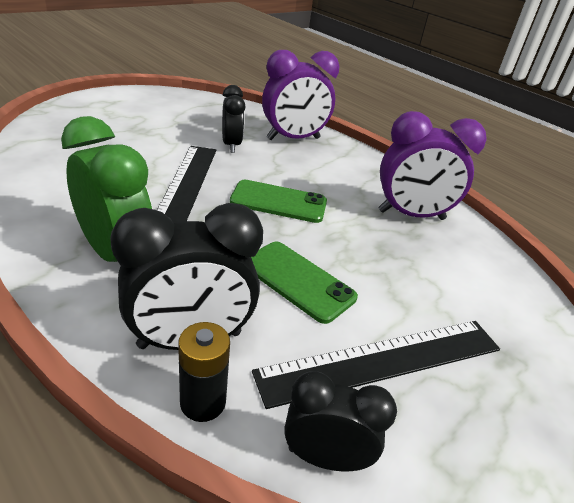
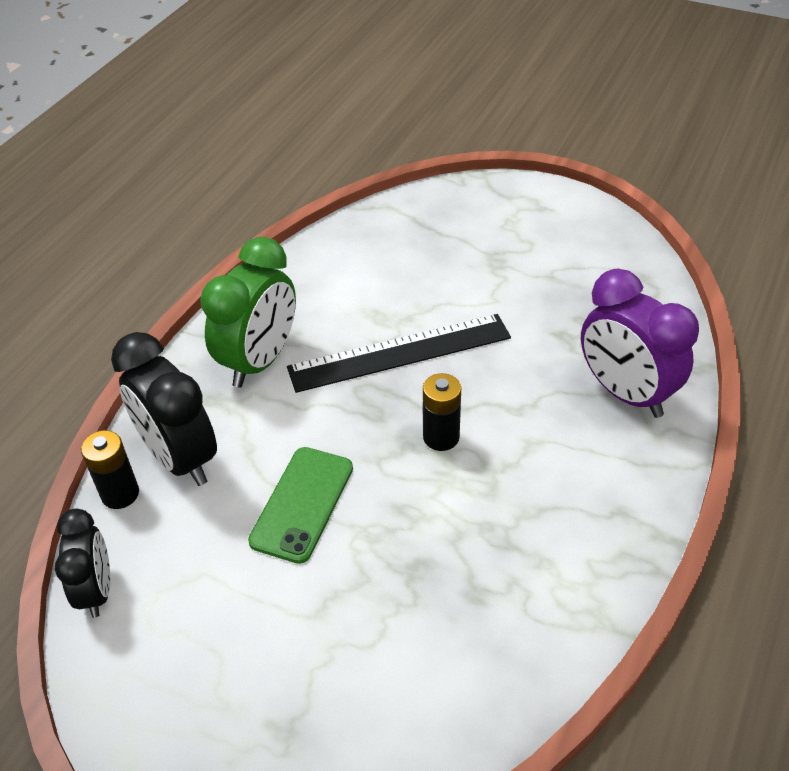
camera: 75 degrees right, 10 degrees up
(231, 145) = (539, 345): black clock -> none
(278, 202) = (441, 437): green phone -> black battery
(383, 361) = (221, 608): black ruler -> none
(411, 215) = (524, 582): purple clock -> none

